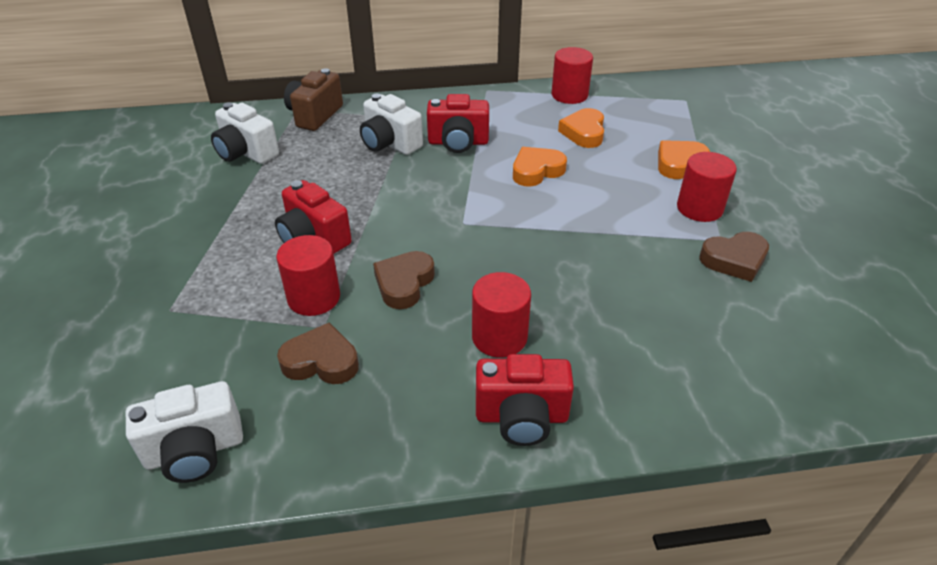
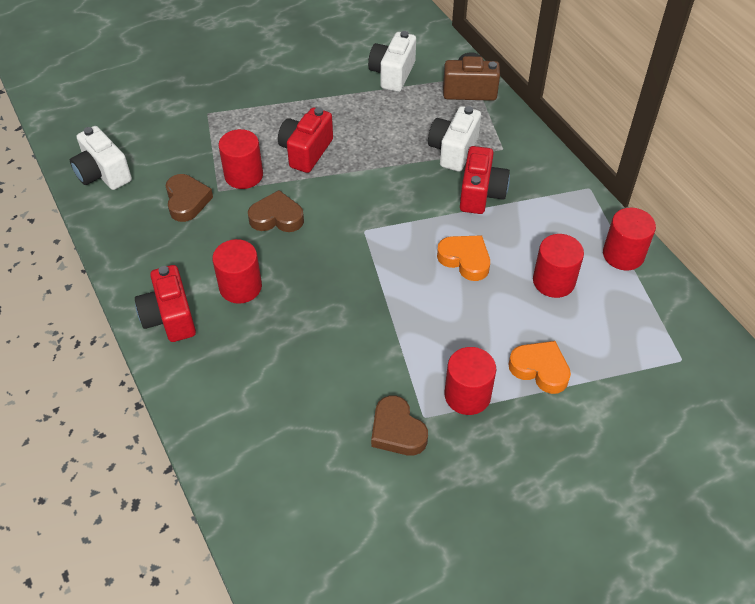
camera: 70 degrees right, 10 degrees up
(458, 142) = (481, 194): red camera -> red camera turned 150 degrees counterclockwise
(584, 133) = (553, 281): orange heart -> red cylinder

